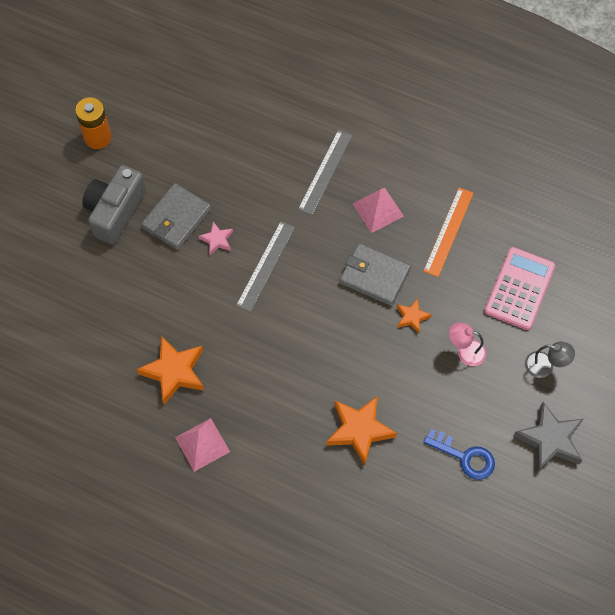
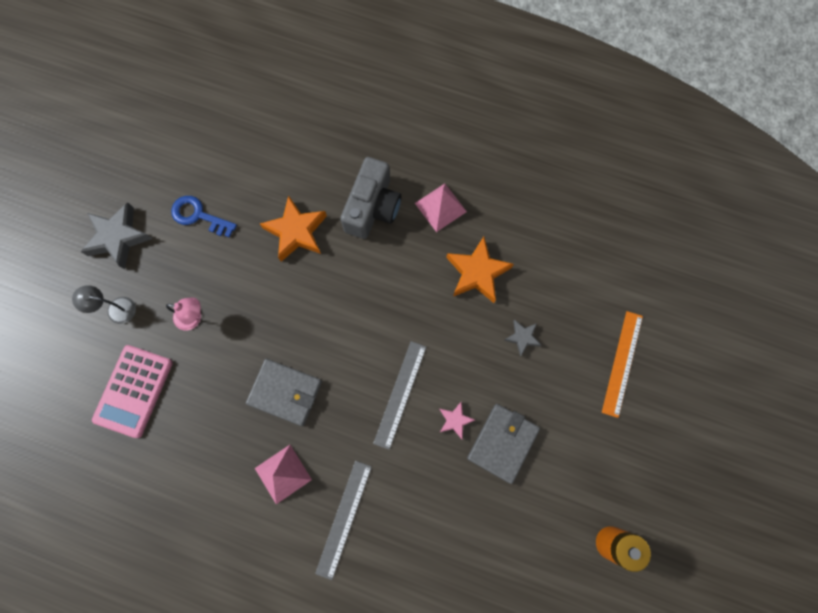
camera: 175 degrees right, 10 degrees up
(115, 211) = (571, 446): grey camera -> grey camera (372, 207)
(140, 306) = (522, 337): none -> grey star
(412, 317) = (246, 349): orange star -> none
(448, 231) = (205, 453): orange ruler -> orange ruler (622, 363)

